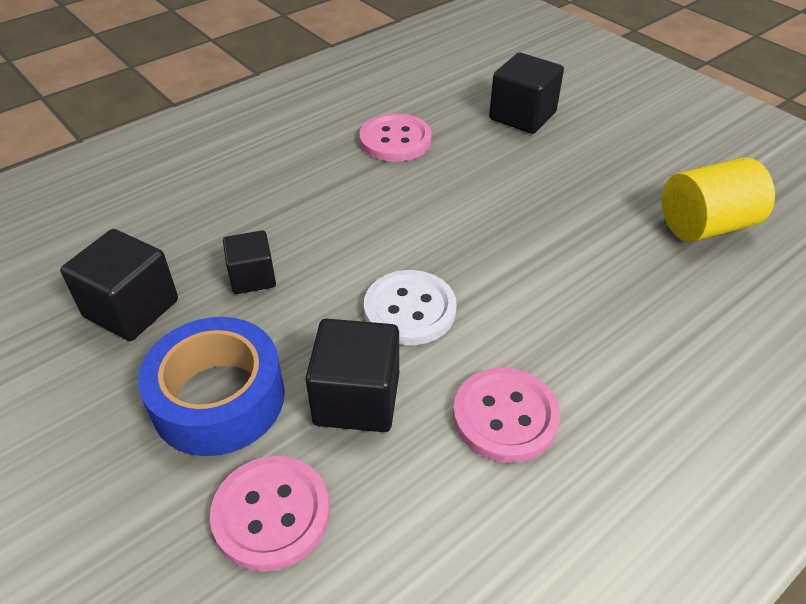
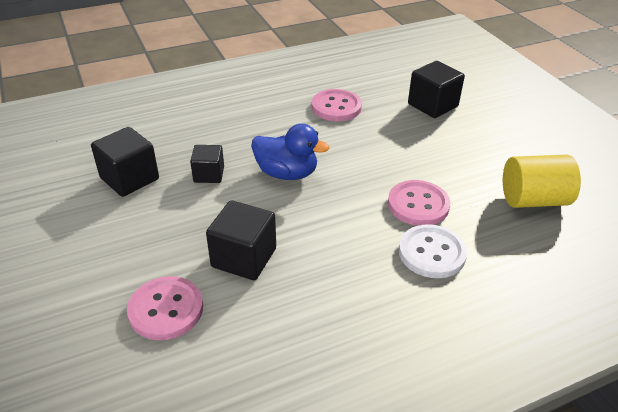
camera: 15 degrees right, 5 degrees down
(218, 398) = (160, 240): blue tape -> none
(366, 252) = (287, 173): none -> blue duck
(410, 310) = (300, 213): white button -> white button (431, 253)
(505, 416) = (334, 288): pink button -> pink button (418, 205)

